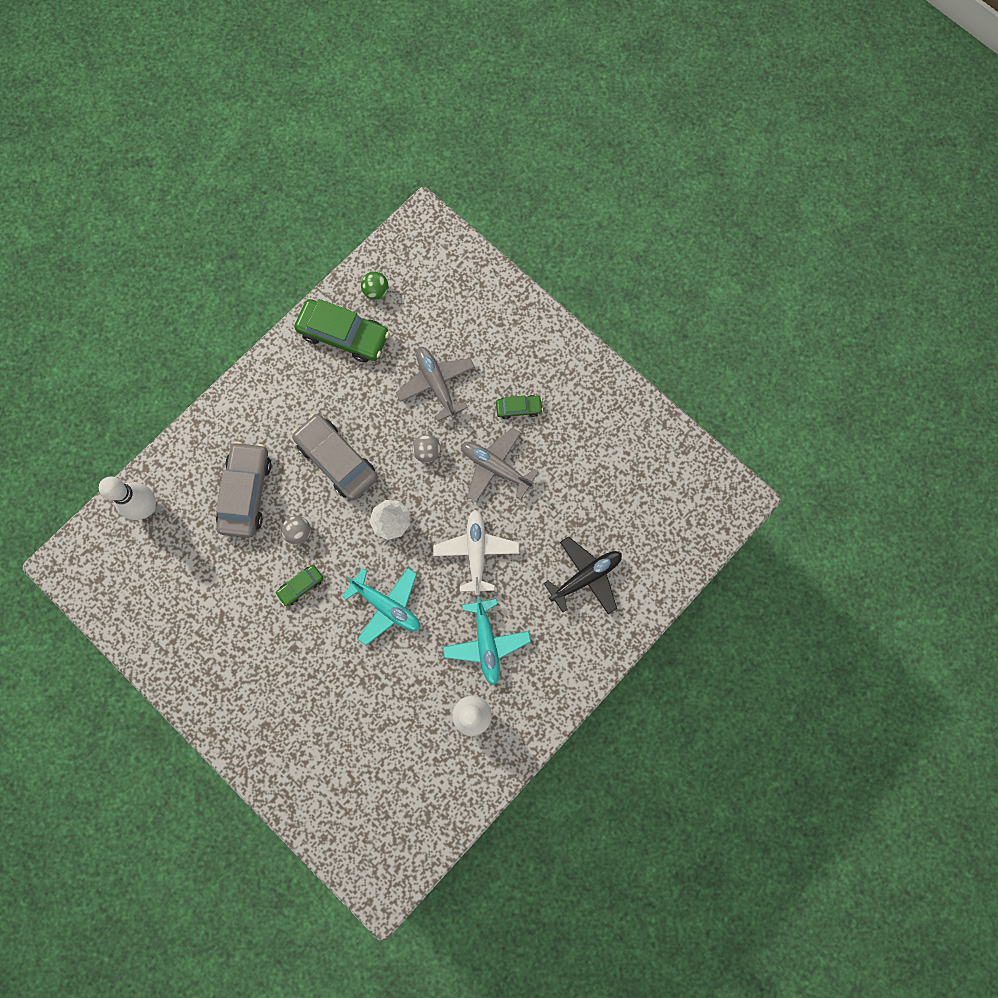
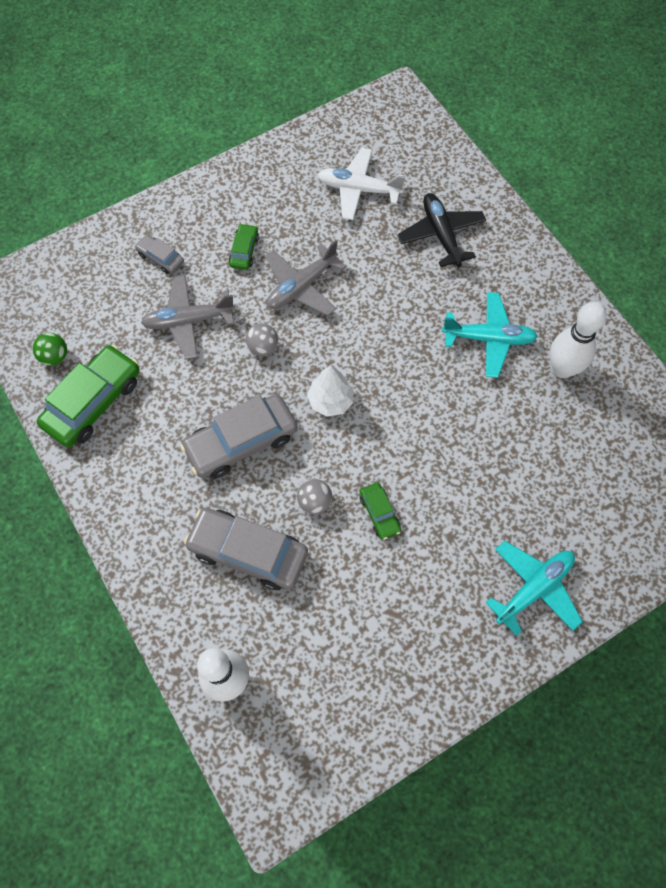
camera: 75 degrees left, 10 degrees down
(386, 606) = (425, 427): turquoise plane -> turquoise plane (533, 588)
(476, 552) = (389, 326): white plane -> white plane (359, 189)
(492, 341) = (160, 258): none -> grey car

